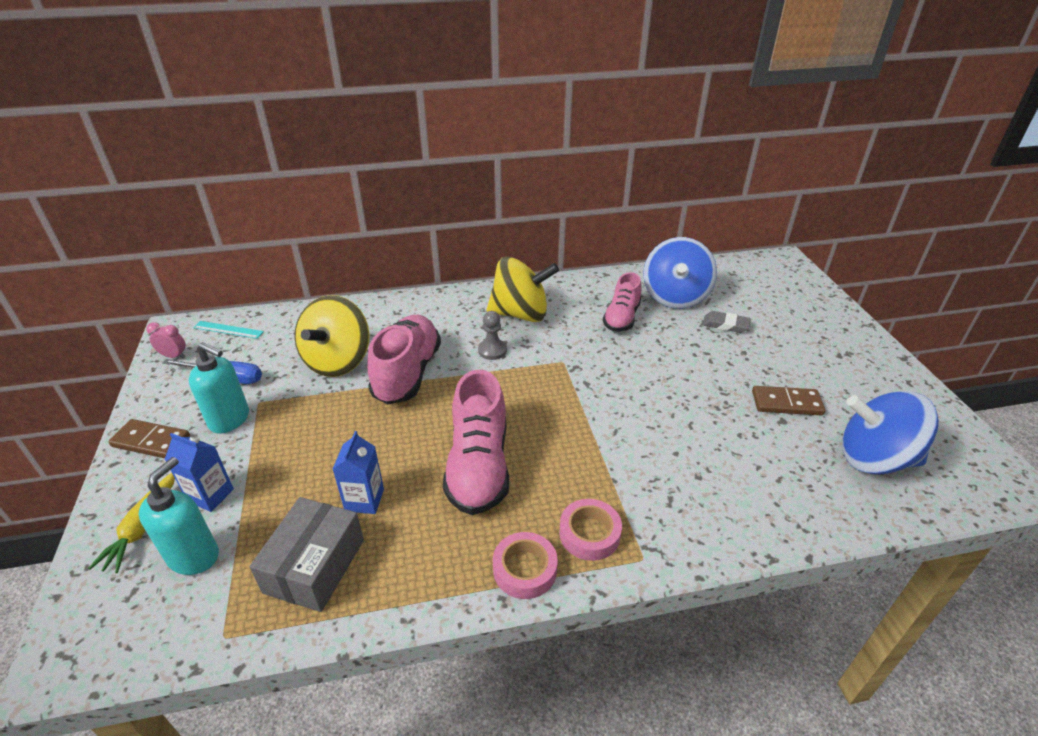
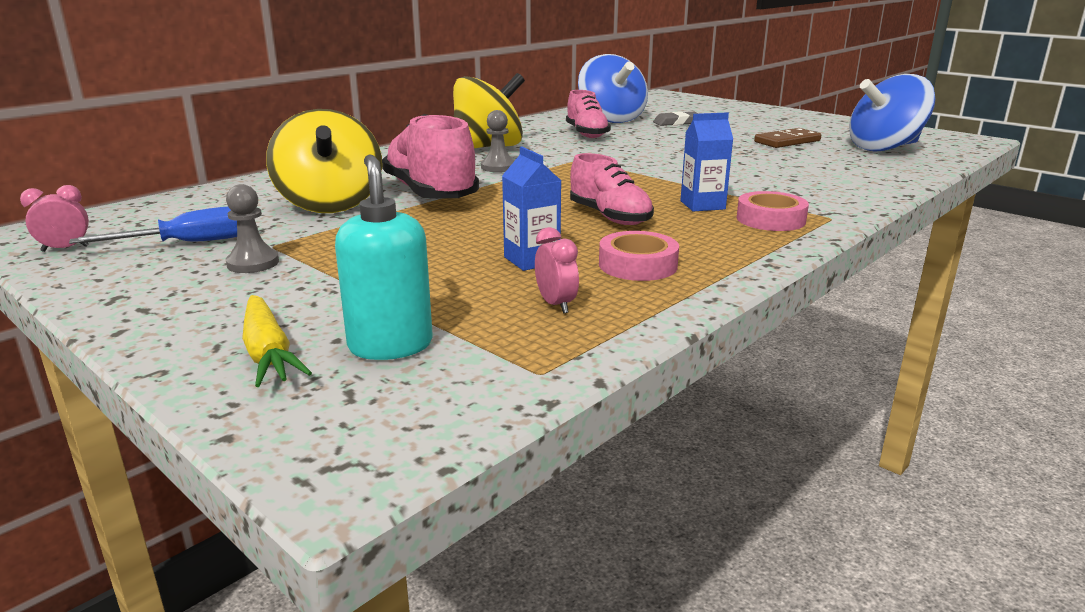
camera: 35 degrees left, 15 degrees down
(151, 441) = (153, 303): brown domino -> none
(210, 495) = (329, 308): blue carton -> blue carton (702, 205)
(228, 330) = (123, 218): turquoise ruler -> none
(230, 420) = (253, 263): turquoise soap dispenser -> grey pawn
(315, 566) = (556, 304): grey box -> pink clock
(478, 466) = (610, 217): pink shoe -> pink shoe, size x0.63
(525, 569) = (757, 247): pink tape -> pink tape (638, 265)

